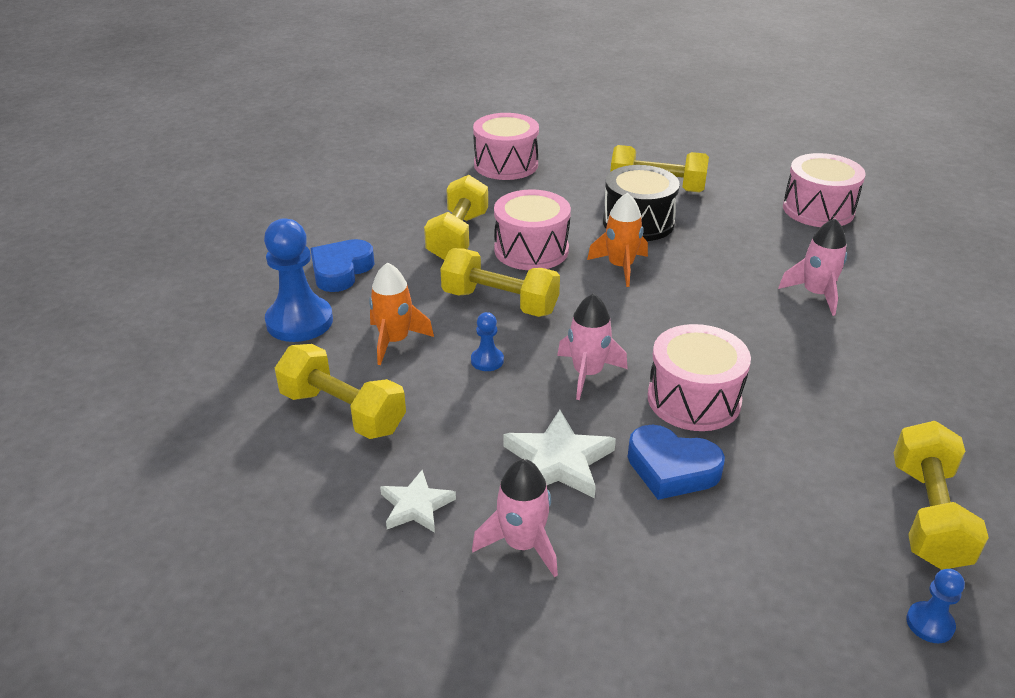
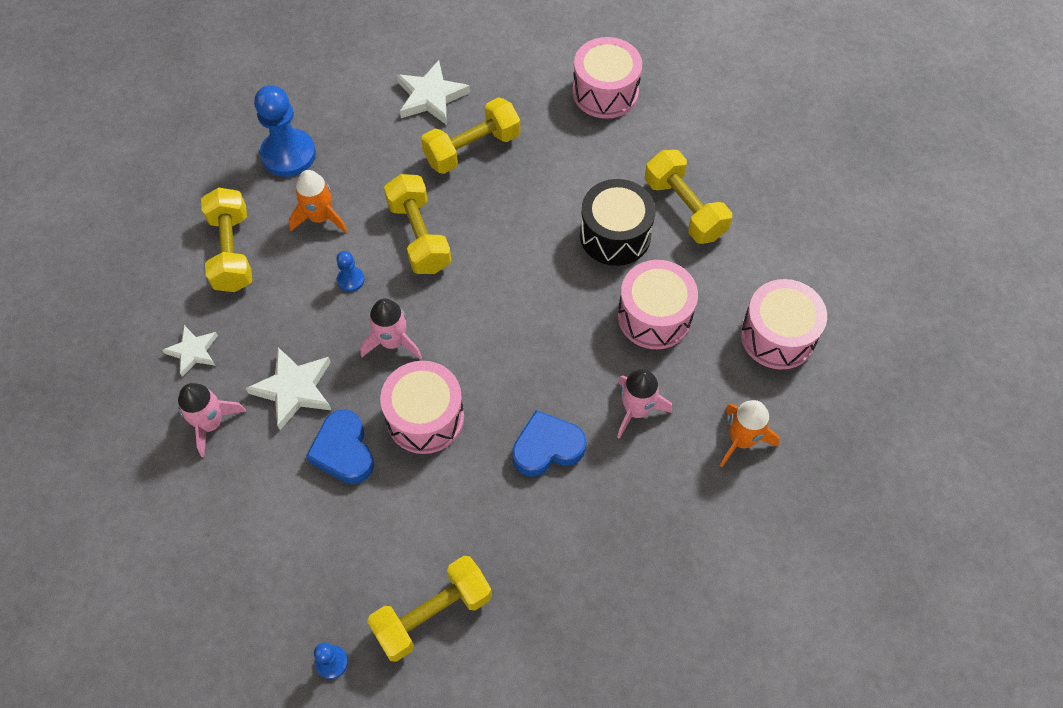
camera: 45 degrees right, 25 degrees up
(341, 271) = (361, 125): blue heart -> blue heart (547, 447)
(376, 228) = (431, 97): none -> white star
(531, 250) = (502, 202): pink drum -> pink drum (654, 316)
(620, 267) = (539, 269): orange rocket -> orange rocket (741, 439)

